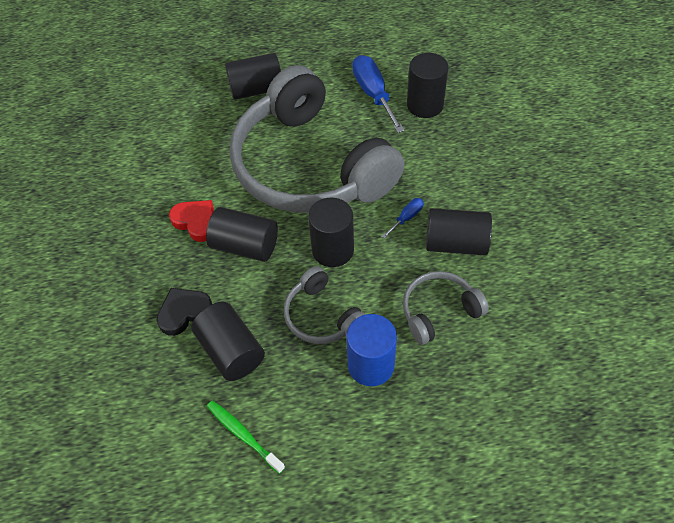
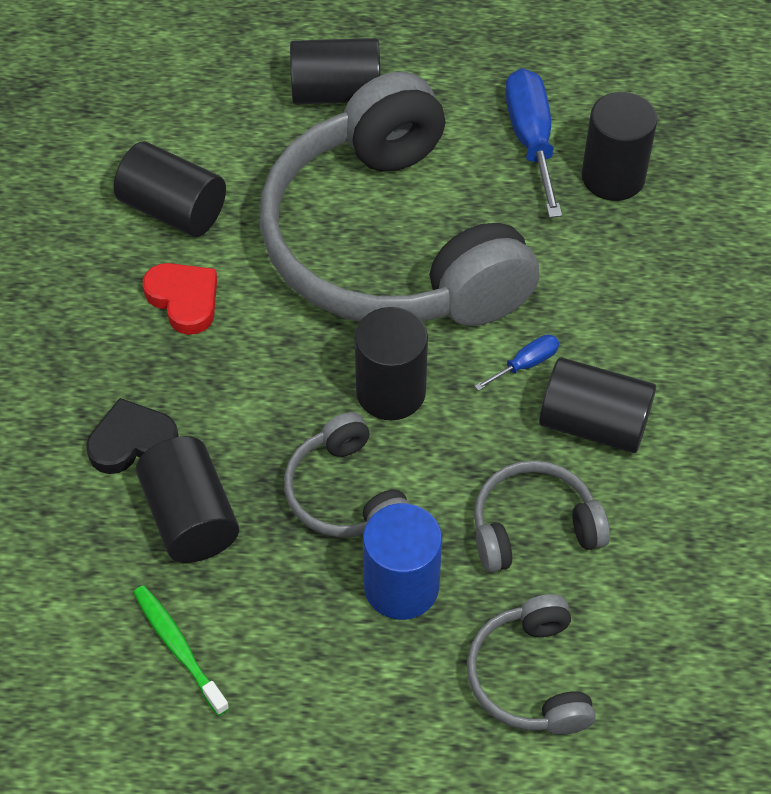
camera: 10 degrees right, 0 degrees up
(245, 246) = (252, 355): black cylinder -> black cylinder (173, 210)
(464, 404) = (529, 677): none -> grey headphones

